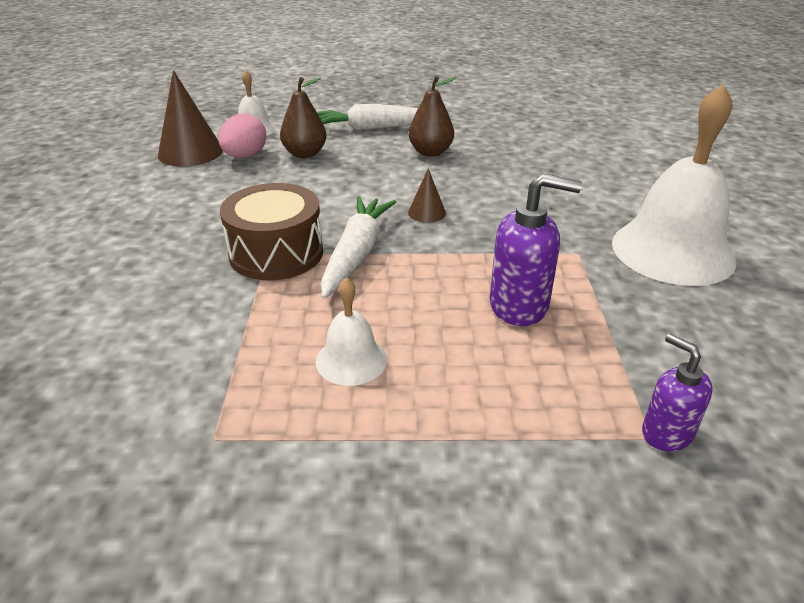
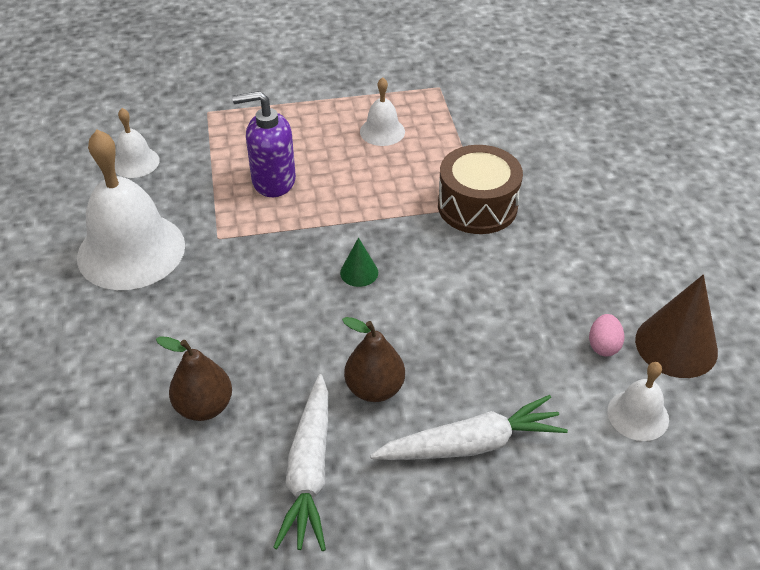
camera: 170 degrees right, 10 degrees up
(245, 156) = (603, 346): pink egg -> pink egg, size x0.65
(305, 154) = (533, 362): brown pear -> brown pear (204, 406)
(356, 254) = (409, 213): white carrot -> white carrot (309, 470)
(427, 212) = (359, 272): brown cone -> green cone
(666, 433) = (198, 114): purple soap dispenser -> none
(730, 354) = (135, 162): none -> white bell

